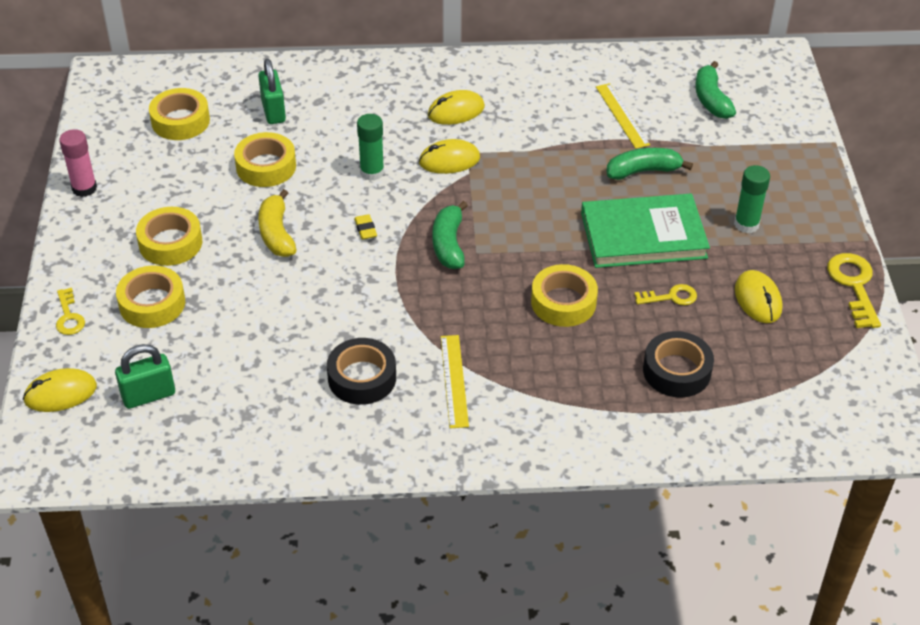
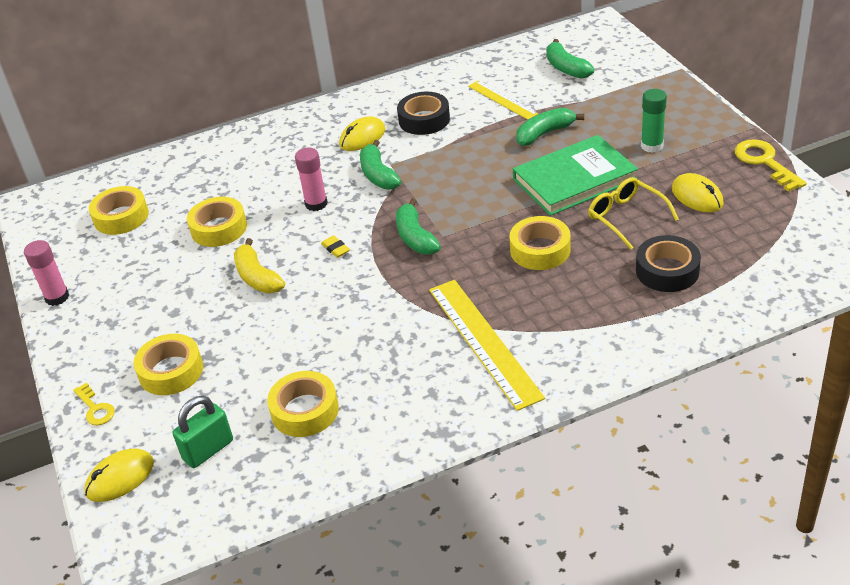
camera: 15 degrees left, 5 degrees down
(170, 243) = (162, 316): yellow tape -> yellow tape (305, 410)
(273, 111) = (202, 184): green padlock -> none
(362, 378) = (400, 367): black tape -> black tape (424, 120)
(372, 172) = (316, 204): green glue stick -> pink glue stick
(449, 160) = (378, 175): yellow mouse -> green banana
(454, 380) = (483, 342): yellow ruler -> yellow ruler, size x1.70
(671, 297) = (626, 217): yellow key -> yellow glasses

